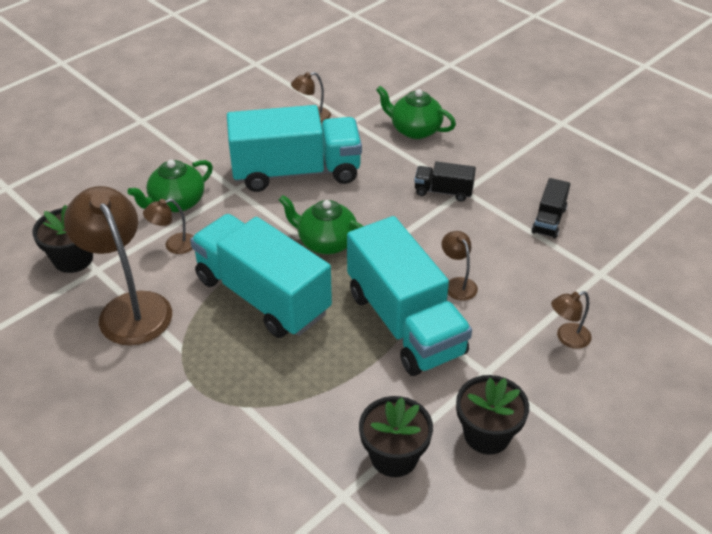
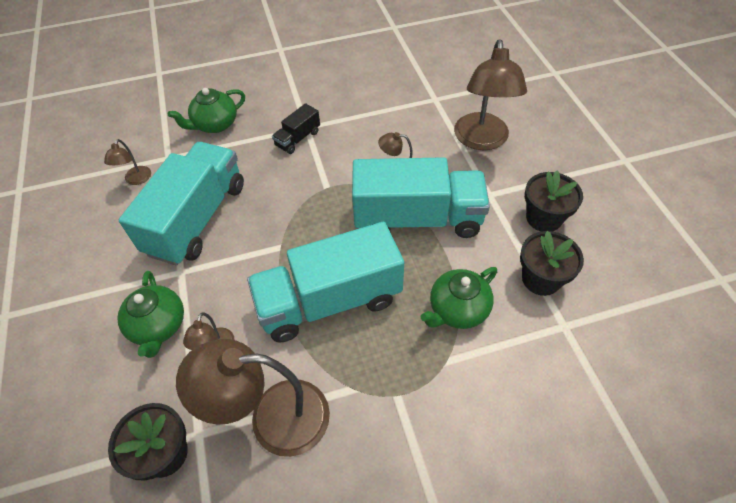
camera: 60 degrees left, 10 degrees up
(326, 242) = (298, 232): green teapot -> green teapot (457, 309)
(549, 220) = (370, 99): black truck -> none
(567, 338) = (481, 140): brown lamp -> brown lamp, size x2.18

